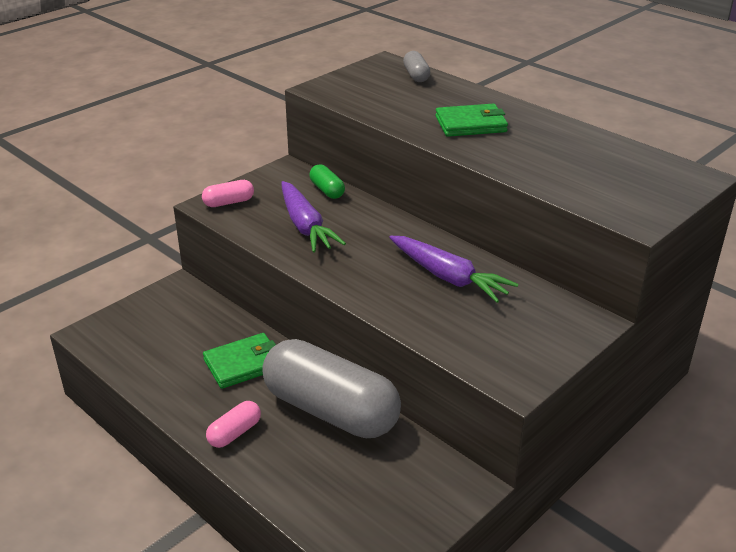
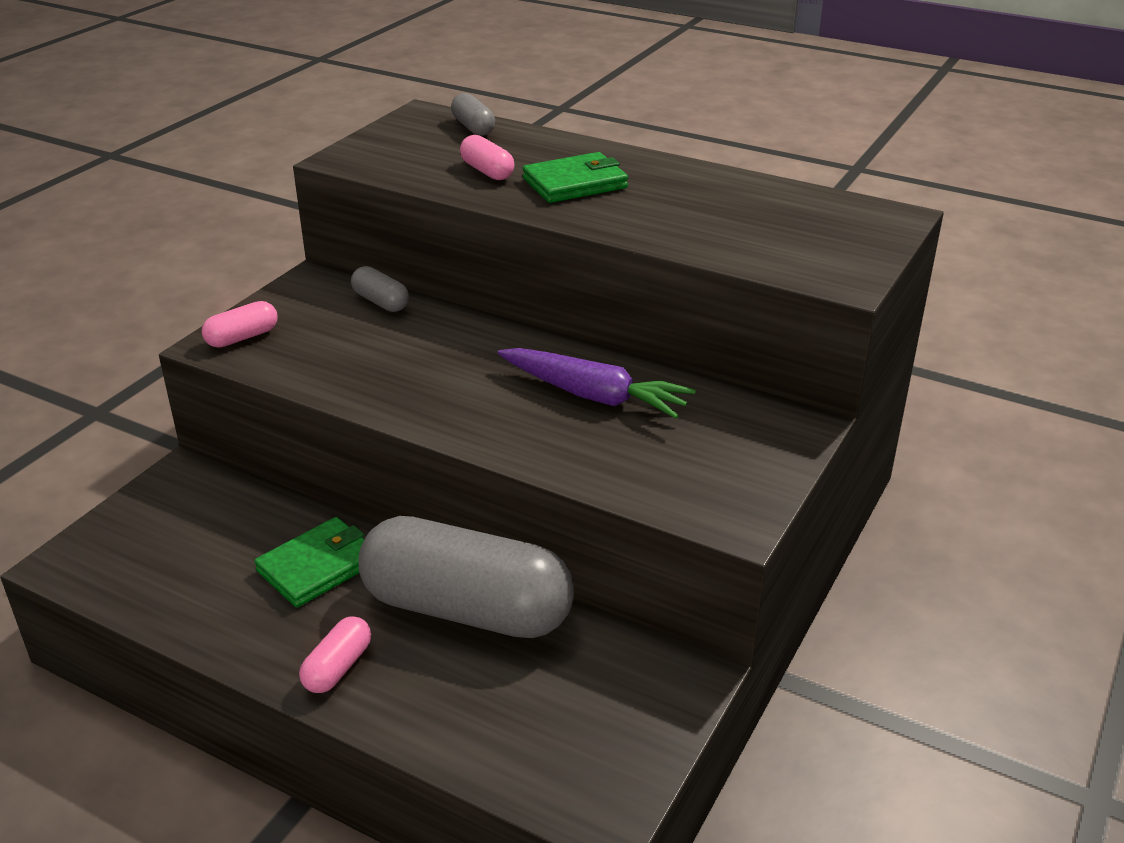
camera: 15 degrees left, 0 degrees up
(305, 226) = (368, 355): purple carrot -> none
(327, 190) = (381, 302): green capsule -> grey capsule
(413, 108) = (487, 171): none -> pink capsule

